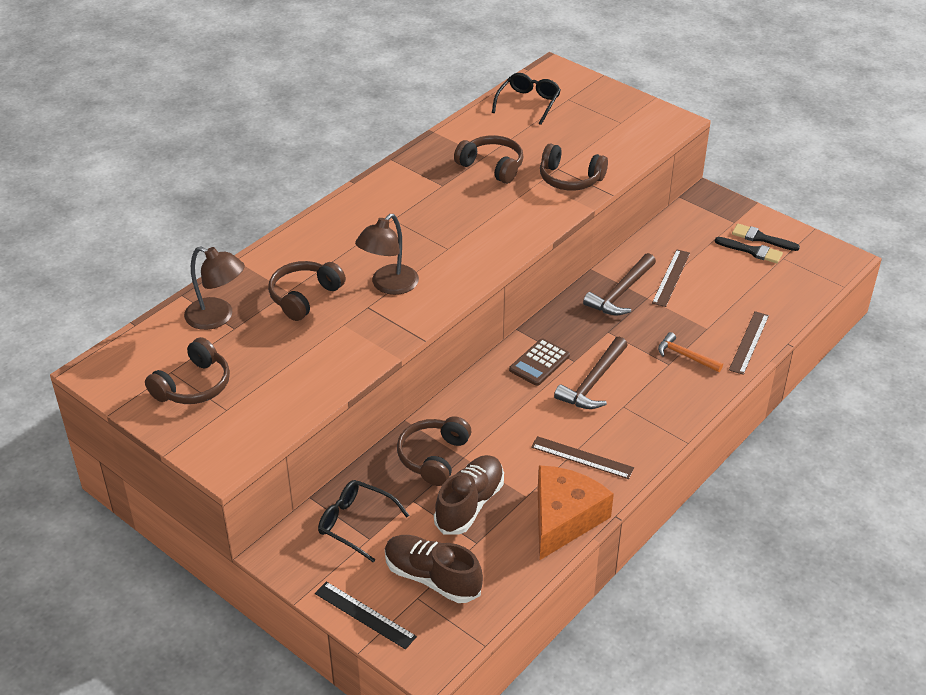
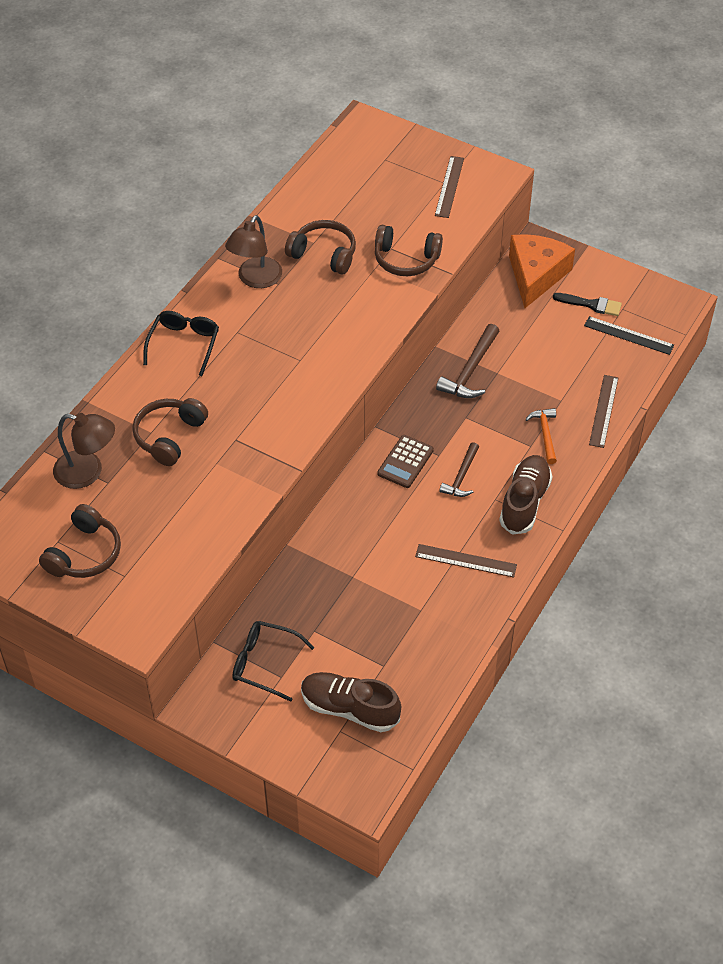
camera: 10 degrees left, 10 degrees up
(365, 615) = (295, 756): black ruler -> black ruler (628, 335)
(389, 286) = (251, 412): brown lamp -> brown lamp (255, 279)
(433, 457) = (324, 581): brown headphones -> none
(469, 504) = (369, 626): brown shoe -> brown shoe (524, 502)
(528, 103) = (345, 169): black glasses -> black glasses (184, 344)
(564, 518) = (461, 628): orange cheese -> orange cheese (536, 275)
(593, 382) = (461, 476): brown hammer -> brown hammer, size x0.66
(671, 278) = (517, 346): brown ruler -> brown ruler (449, 186)
(685, 356) = (545, 434): orange hammer -> orange hammer turned 60 degrees clockwise
(761, 238) = (597, 288): black brush -> none

